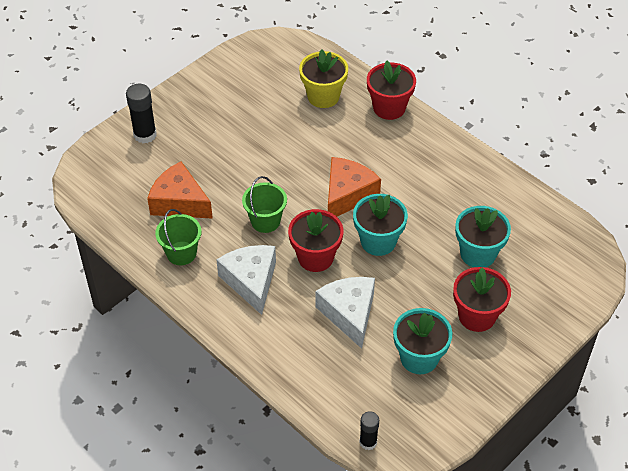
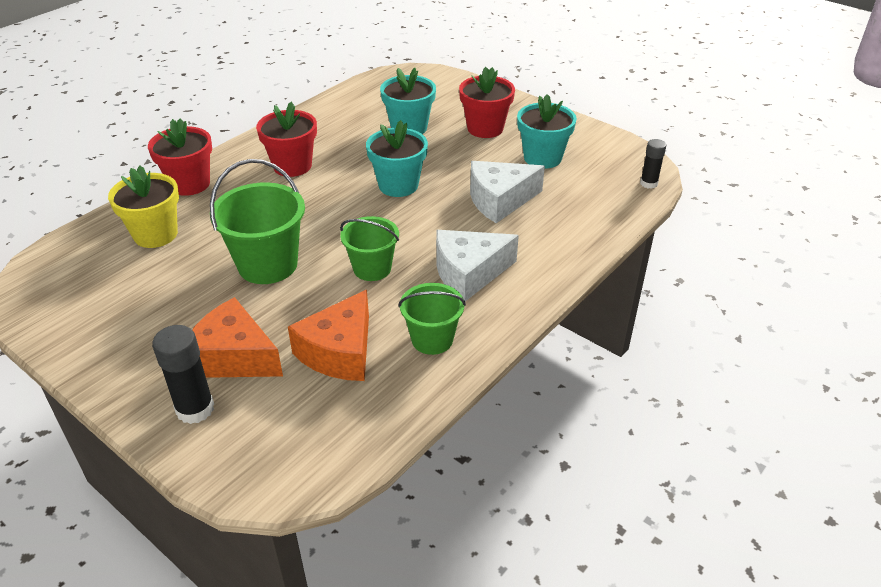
camera: 95 degrees left, 10 degrees down
(279, 160) = (267, 265): none -> green bucket
(315, 257) = (425, 226): red flower pot -> red flower pot (292, 166)
(347, 194) = (328, 208): orange cheese -> orange cheese (234, 357)

